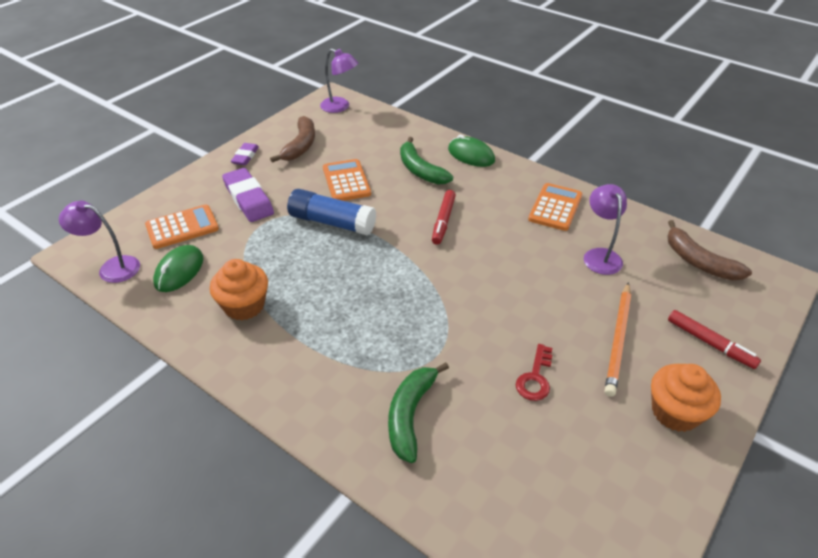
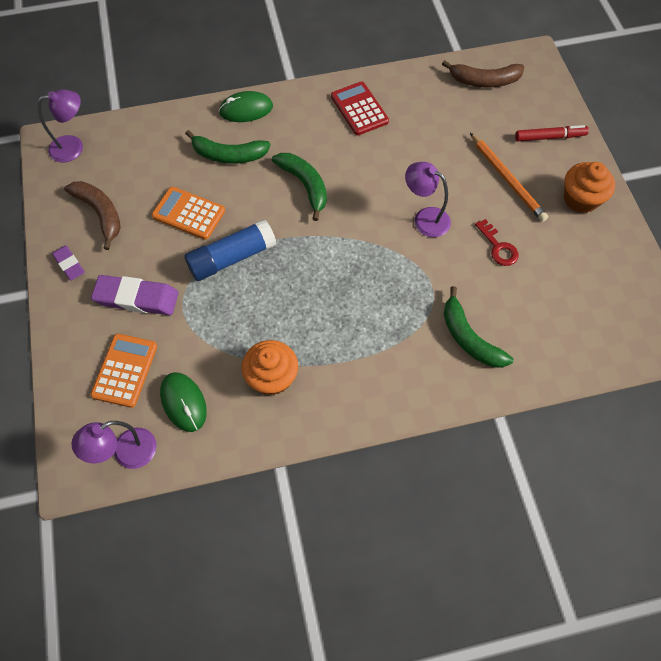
camera: 50 degrees left, 20 degrees up
(443, 221) = (305, 185): red marker -> green banana
(555, 207) = (359, 109): orange calculator -> red calculator
(600, 255) = (429, 125): purple lamp -> purple lamp (425, 218)

